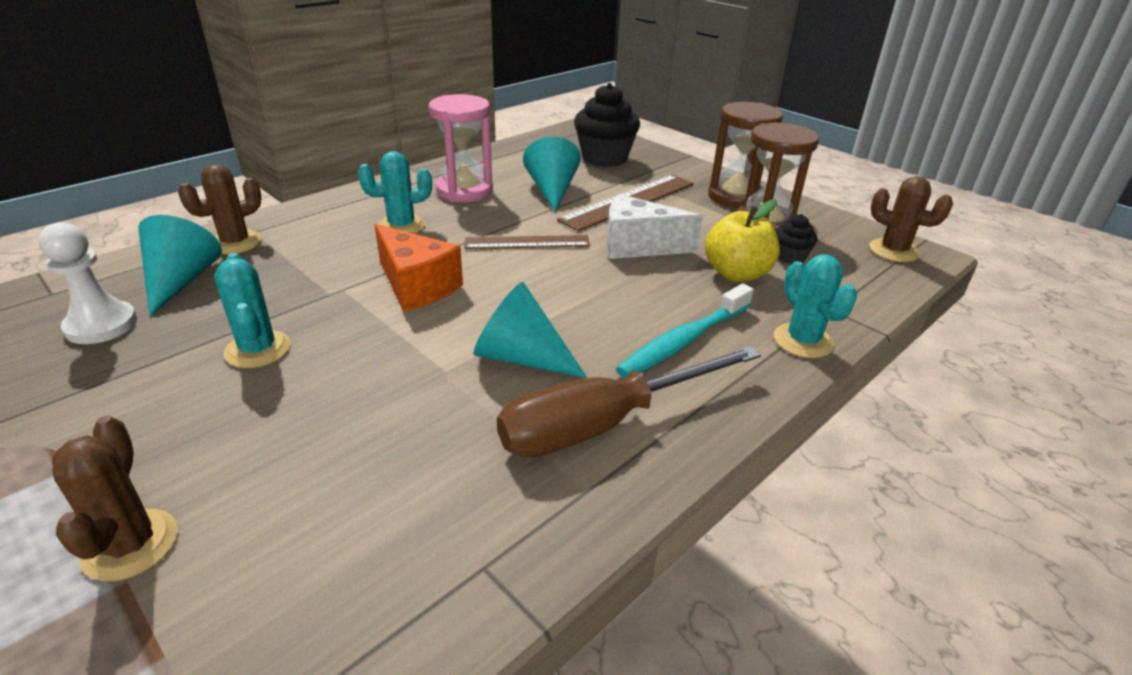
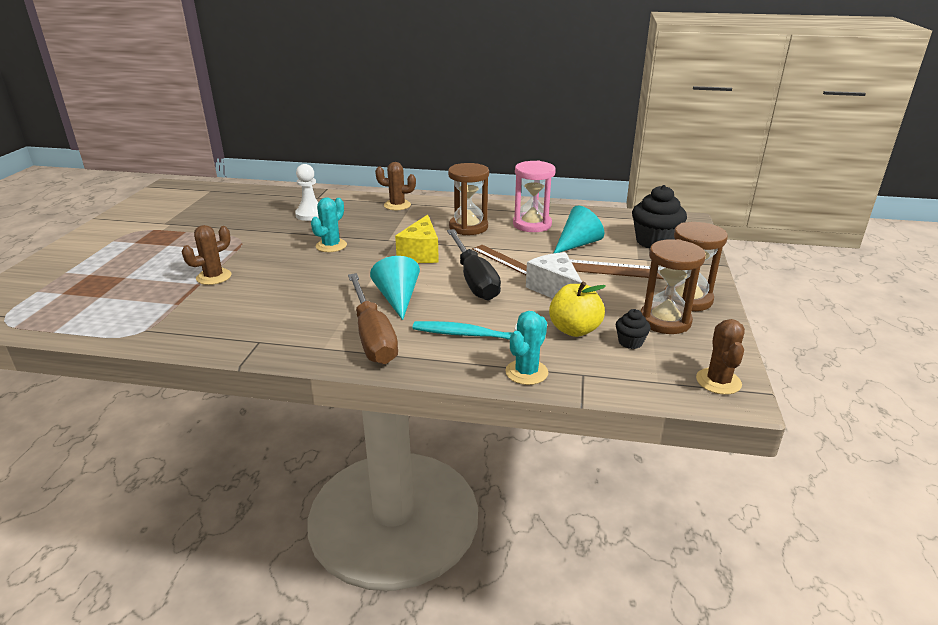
camera: 55 degrees right, 5 degrees down
(181, 281) = (355, 211): turquoise cone -> none
(401, 226) = (468, 227): turquoise cactus -> brown hourglass
(416, 286) = (421, 253): orange cheese -> yellow cheese
(546, 281) = (474, 279): none -> black screwdriver
(604, 423) = (372, 336): brown screwdriver -> brown screwdriver turned 135 degrees counterclockwise

